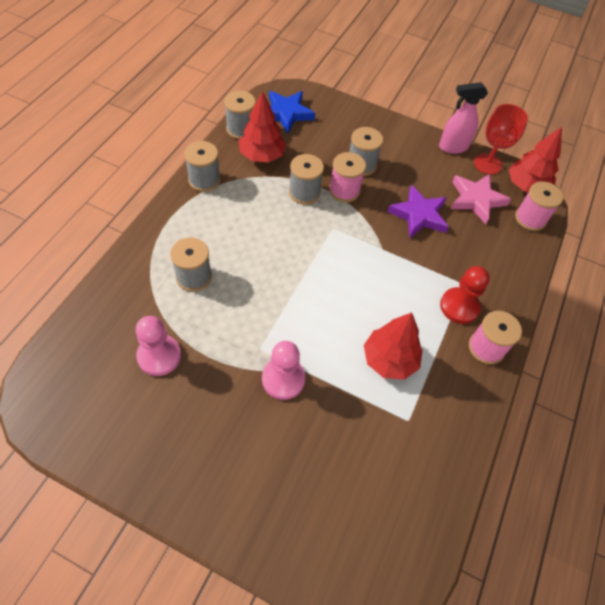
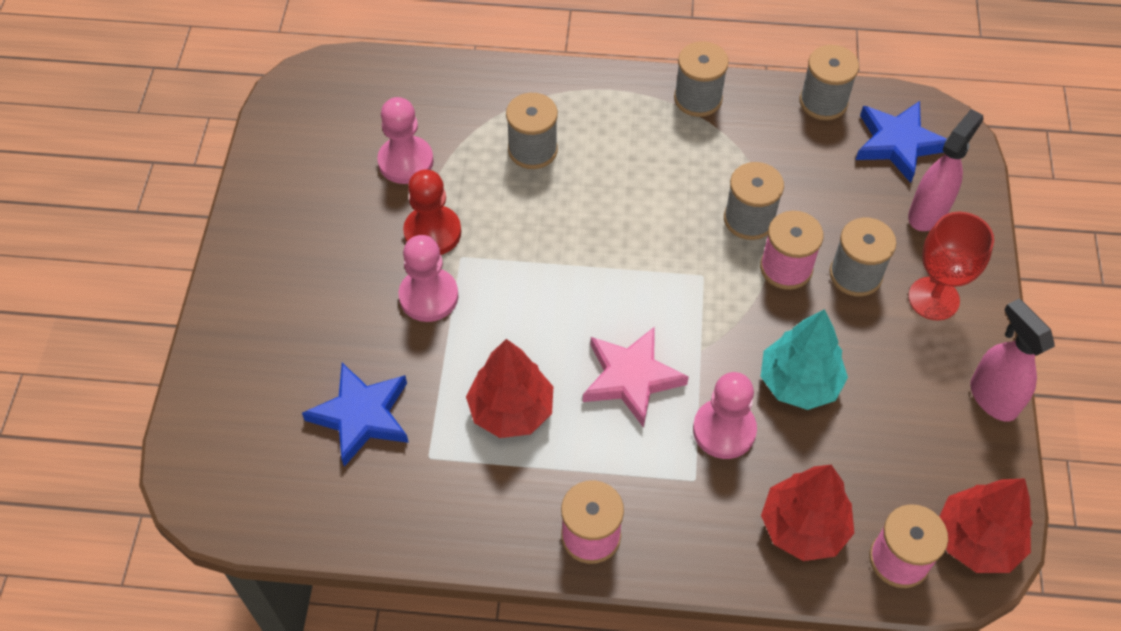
camera: 75 degrees right, 0 degrees up
(262, 155) = (787, 145): red tree -> red tree (803, 527)
(336, 122) = (928, 213): none -> pink spray bottle
(363, 453) = (362, 416): none -> blue star
(419, 215) = (799, 383): purple star -> turquoise tree
(437, 259) = (724, 430): none -> pink pawn
(459, 306) = (648, 482): red pawn -> red pawn (432, 232)
(476, 200) = (888, 462): pink star -> pink star (631, 378)
(487, 164) = (990, 463): red goblet -> red goblet (933, 298)

